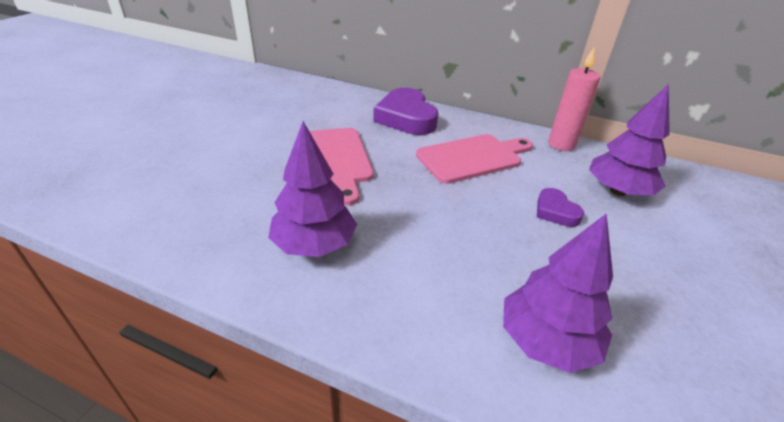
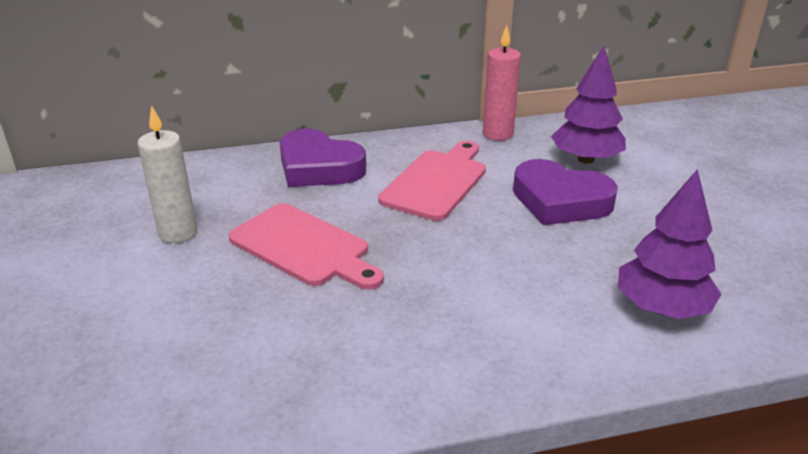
camera: 35 degrees left, 5 degrees down
(283, 121) = (178, 233): none -> white candle
(314, 245) = (397, 340): purple tree -> none
(555, 211) = (560, 201): purple heart -> purple heart, size x1.90

